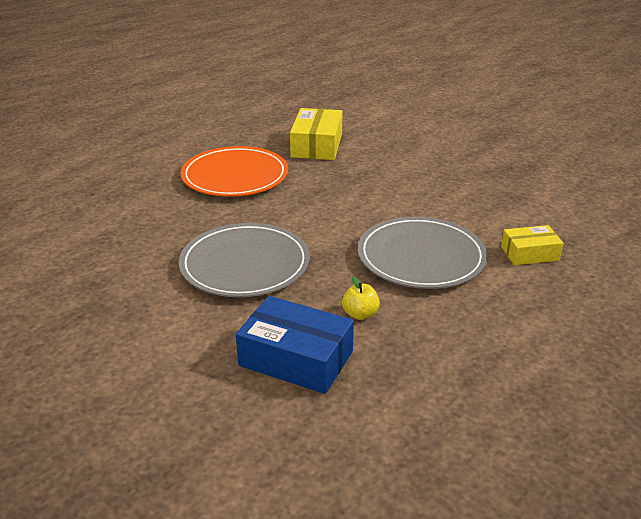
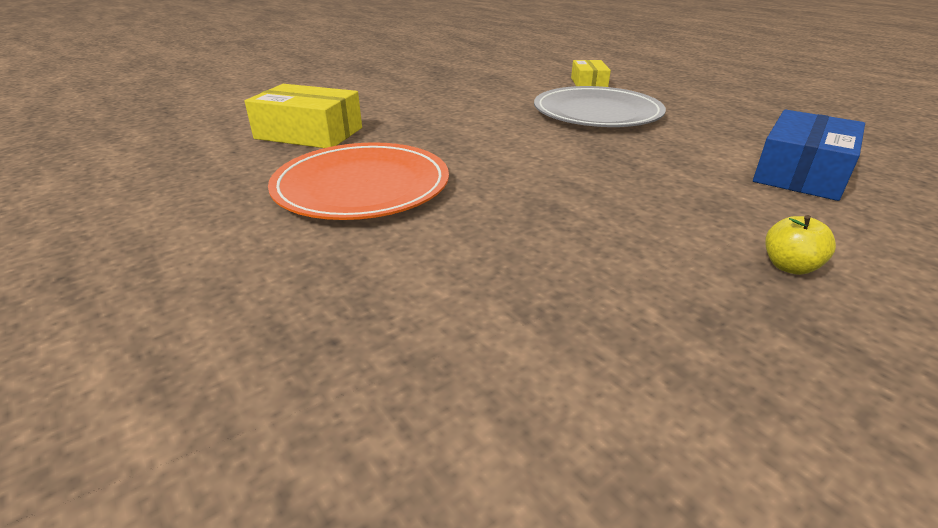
camera: 80 degrees left, 0 degrees up
(245, 264) = (622, 189): grey plate -> none
(360, 314) = (706, 142): yellow apple -> yellow apple (789, 267)

